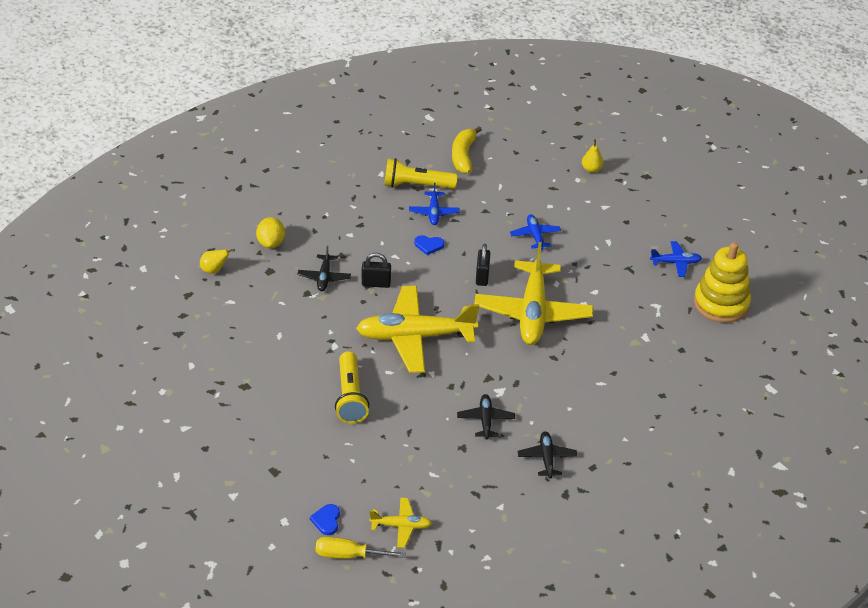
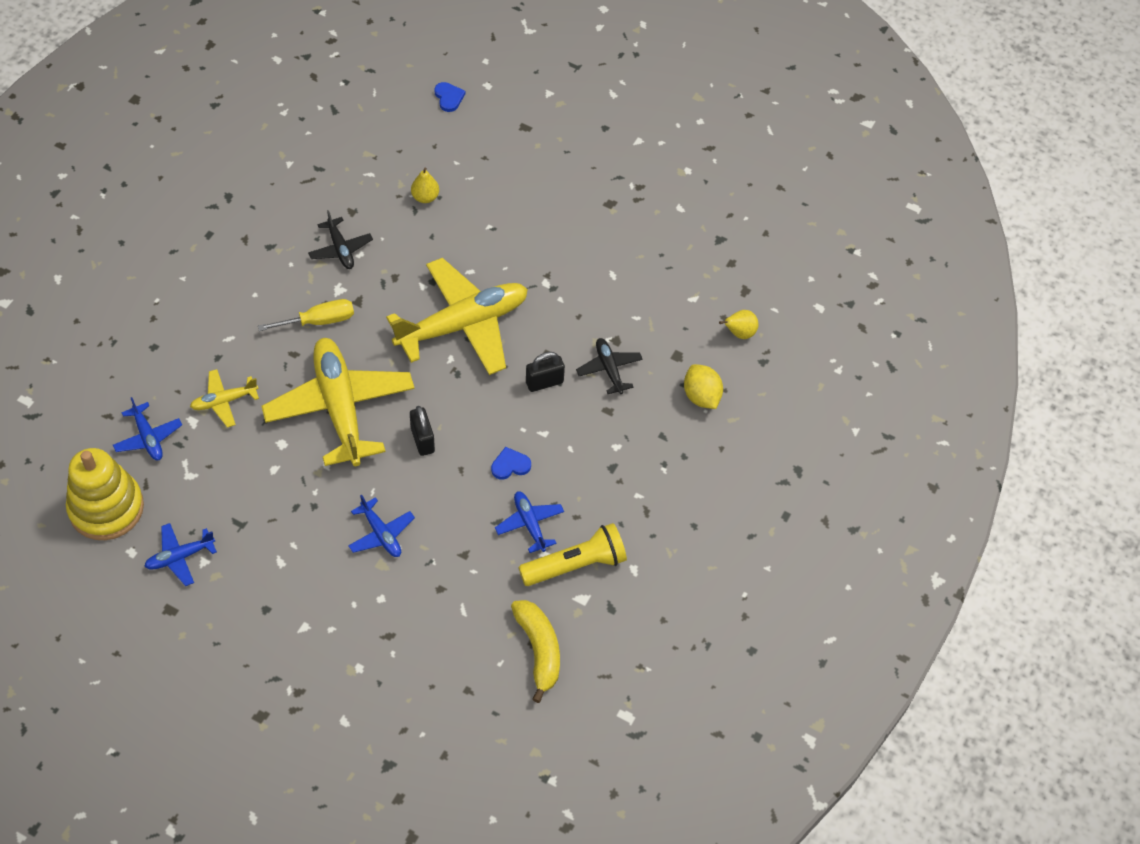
camera: 155 degrees right, 15 degrees up
(349, 555) = (412, 74): yellow screwdriver -> yellow screwdriver (319, 321)
(350, 396) = (495, 228): yellow flashlight -> none
(401, 526) = (376, 114): yellow plane -> yellow plane (224, 401)
(546, 458) = (260, 228): black plane -> none
(591, 169) = (345, 697): yellow pear -> yellow pear (425, 197)
(681, 336) = (148, 437): none -> blue plane

